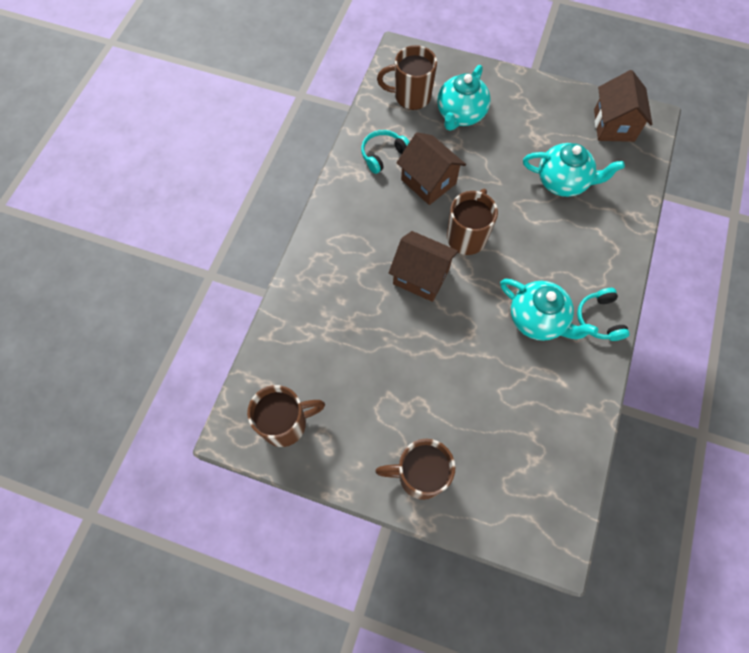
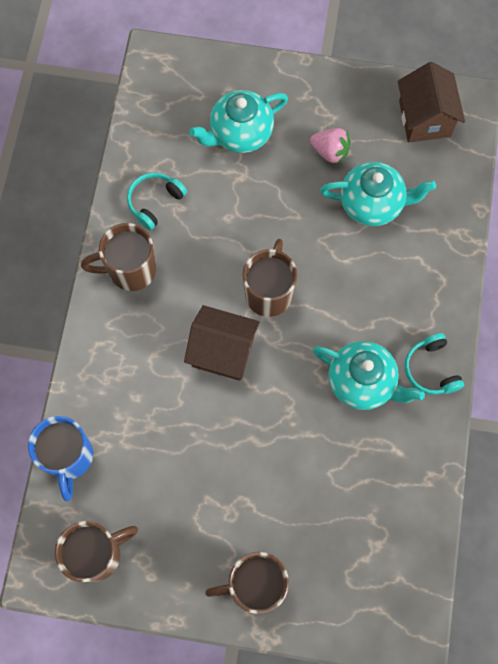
camera: 10 degrees left, 5 degrees up
(276, 340) = (69, 457): none -> blue mug
(411, 96) = (176, 118): brown mug -> brown mug (130, 270)
(428, 181) = (214, 229): brown house -> none
(460, 115) = (240, 133): turquoise teapot -> turquoise teapot turned 45 degrees clockwise
(532, 138) = (330, 152): none -> pink strawberry

